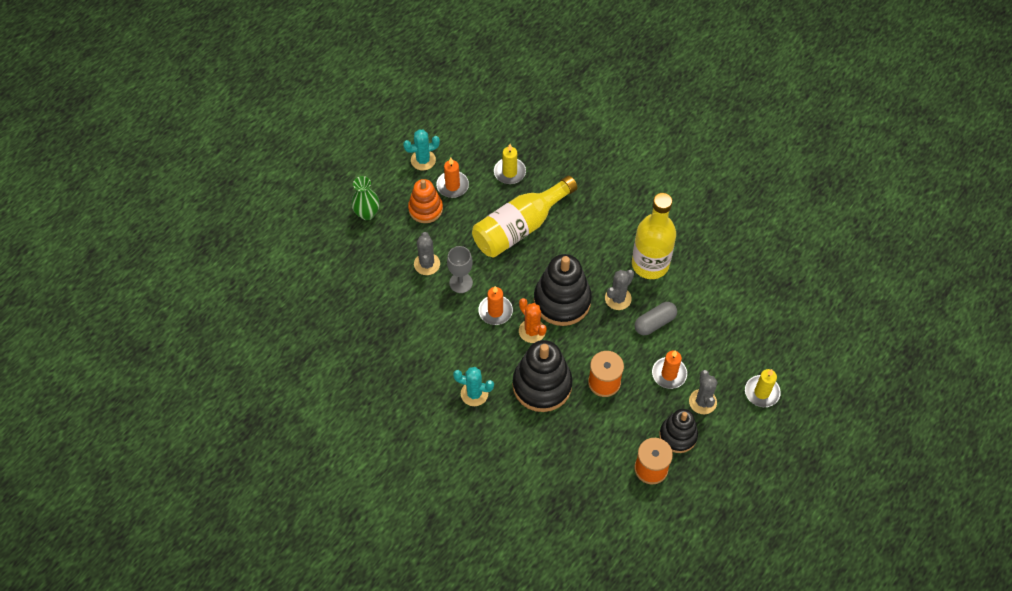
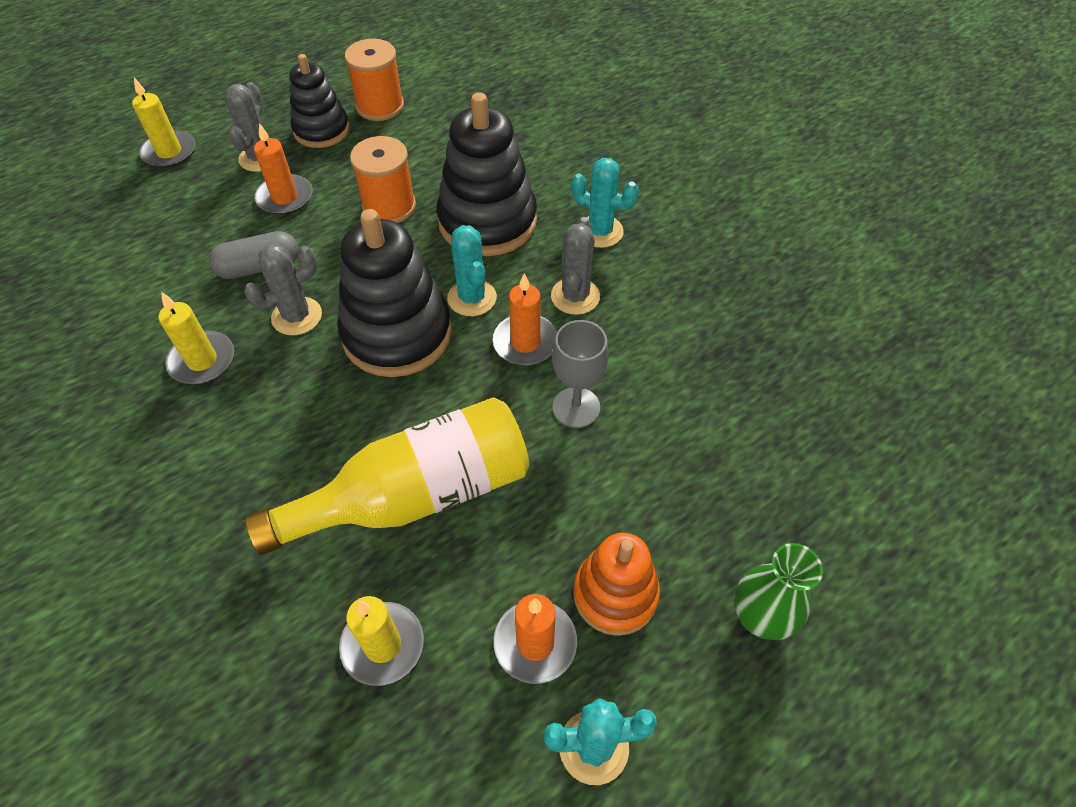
camera: 165 degrees left, 5 degrees down
(427, 264) = (637, 461): grey cactus -> grey cactus (575, 296)
(532, 331) = (472, 298): orange cactus -> turquoise cactus
(650, 264) = (202, 360): yellow bottle -> yellow candle

